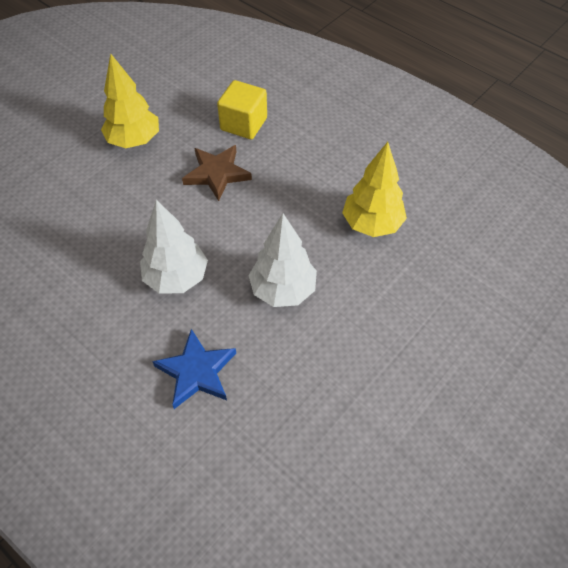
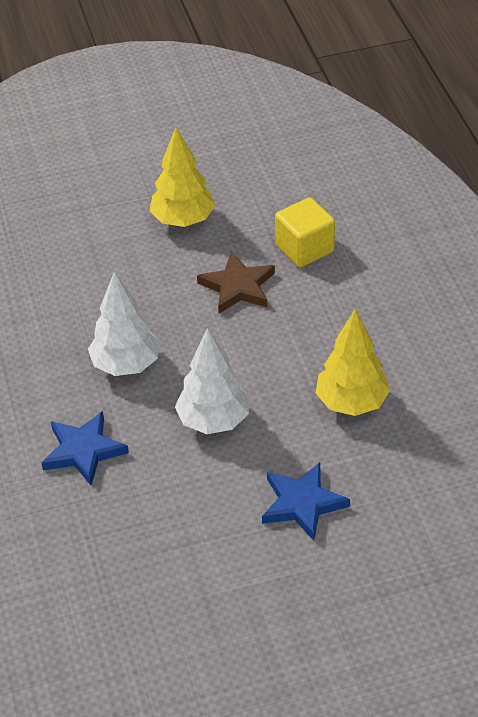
camera: 35 degrees right, 10 degrees down
(403, 322) = (302, 503): none -> blue star

